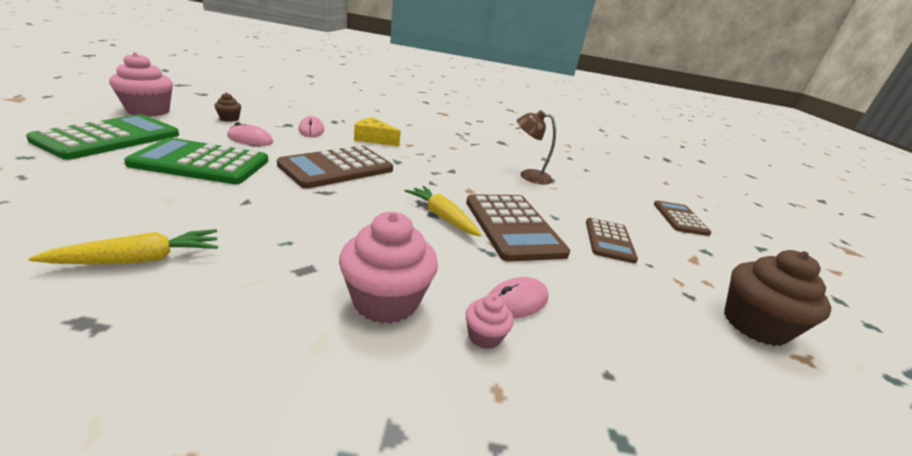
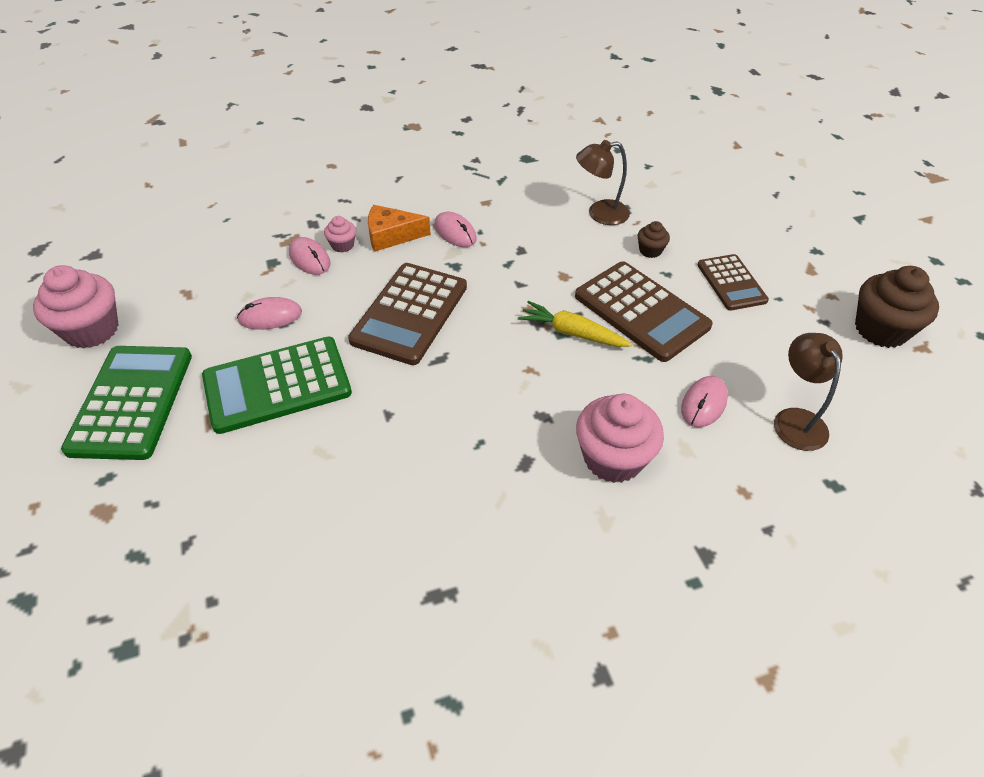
camera: 20 degrees left, 20 degrees up
(140, 259) = (394, 526): yellow carrot -> none
(229, 119) = (198, 290): brown cupcake -> brown cupcake (650, 250)
(373, 139) = (391, 236): yellow cheese -> orange cheese
(416, 150) = (455, 232): none -> pink mouse
(484, 336) = (705, 451): pink cupcake -> pink cupcake (342, 245)
(609, 355) = (795, 419): none -> brown lamp
(680, 218) = (776, 209): brown calculator -> none

